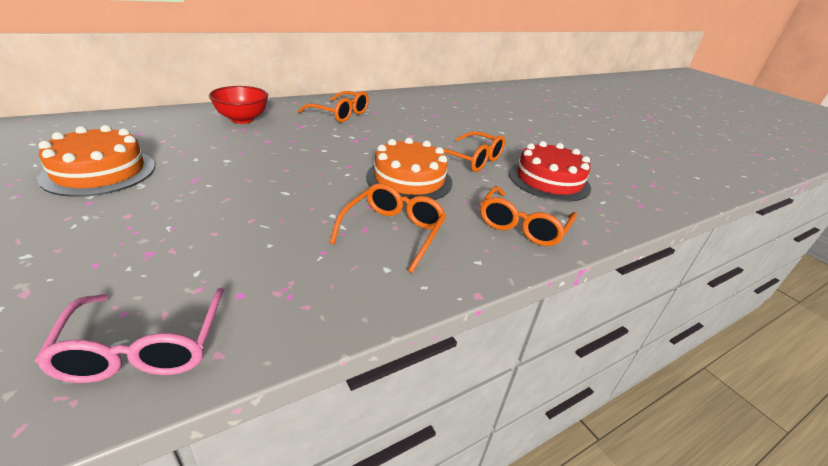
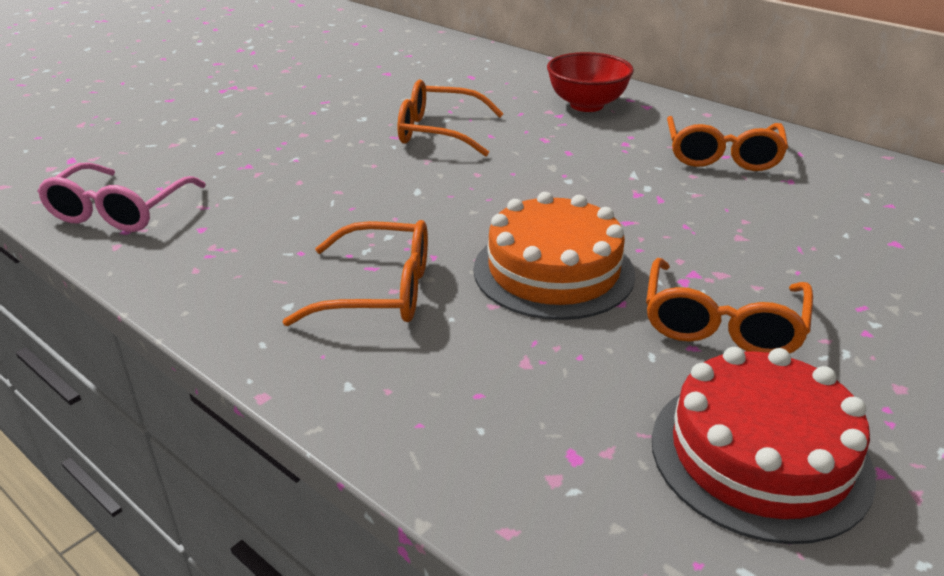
camera: 75 degrees right, 0 degrees up
(99, 171) = (371, 94): orange cake -> none
(144, 347) = (119, 211): pink glasses -> pink glasses turned 45 degrees counterclockwise
(522, 226) = (500, 427): orange glasses -> orange glasses (438, 132)

